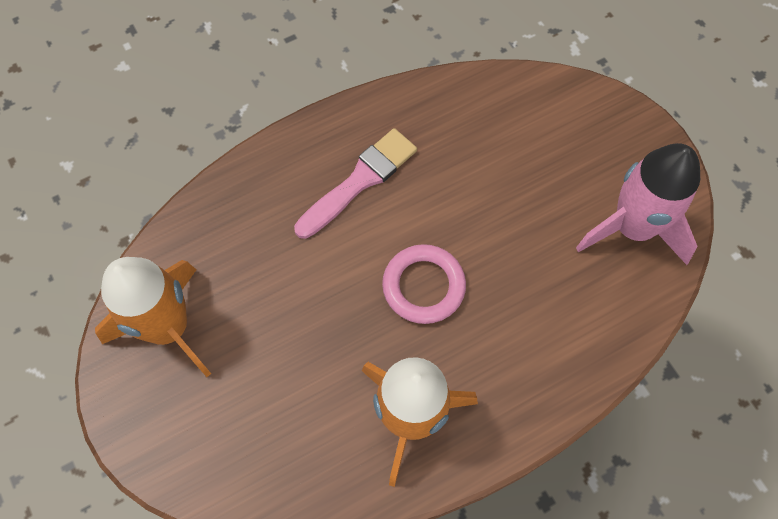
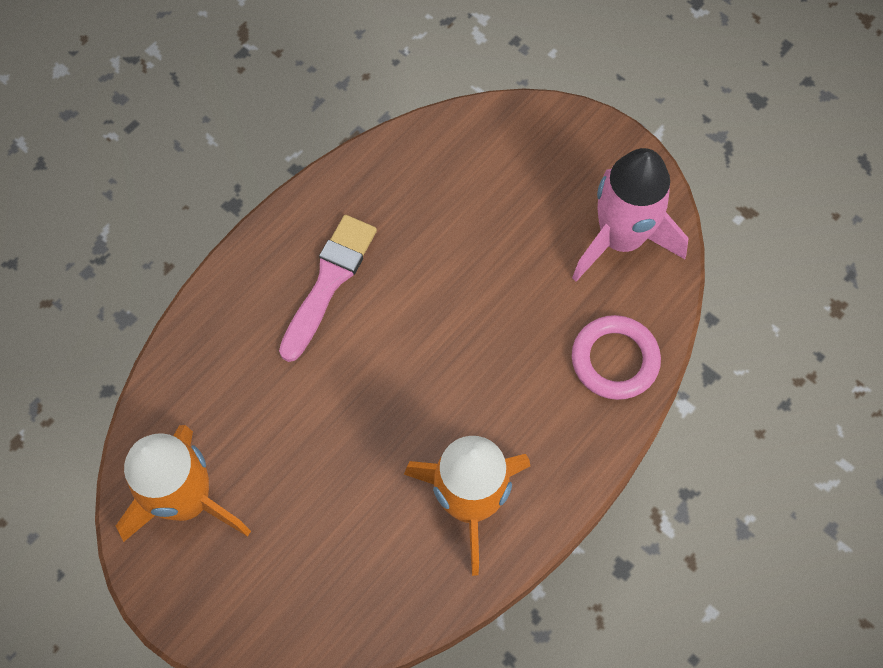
camera: 20 degrees left, 0 degrees up
(423, 286) = (434, 368): pink ring -> pink ring (615, 360)

